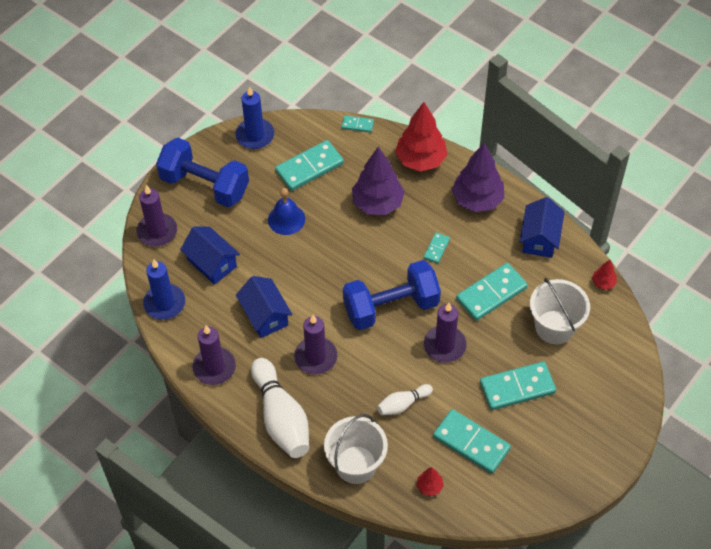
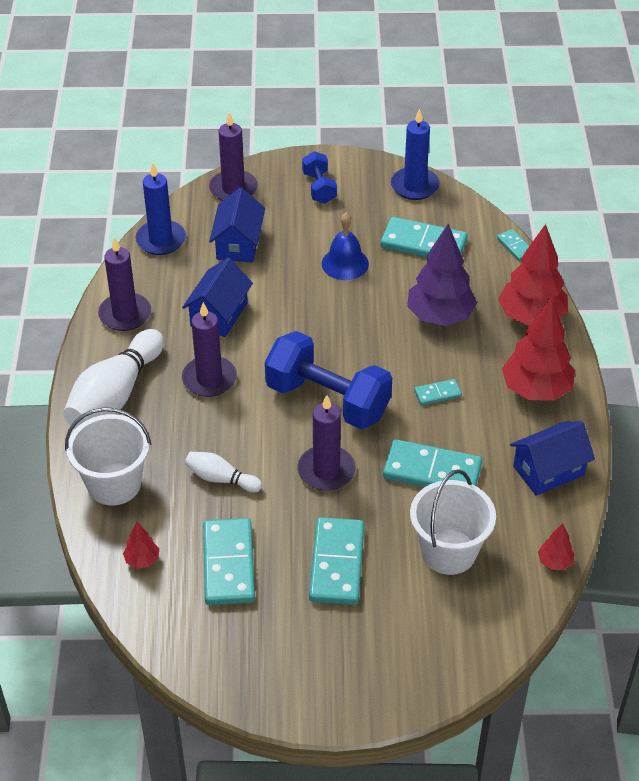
camera: 50 degrees right, 10 degrees down
(205, 185) = (319, 188): blue dumbbell -> blue dumbbell, size x0.51
(477, 200) = (536, 390): purple tree -> red tree
(517, 387) = (337, 563): turquoise domino -> turquoise domino turned 60 degrees clockwise

